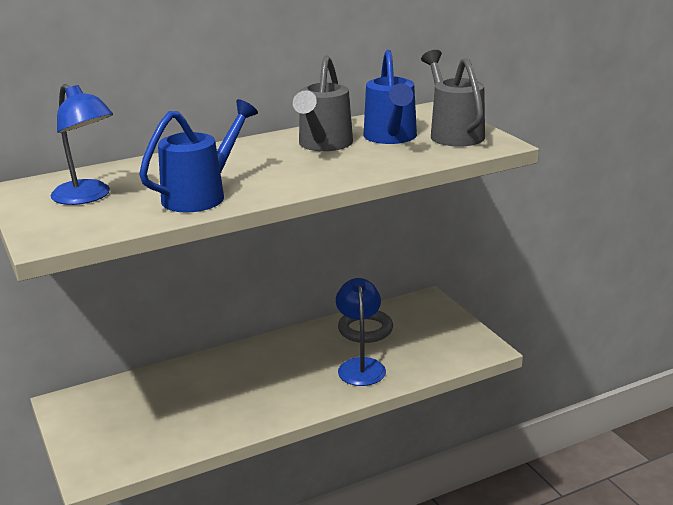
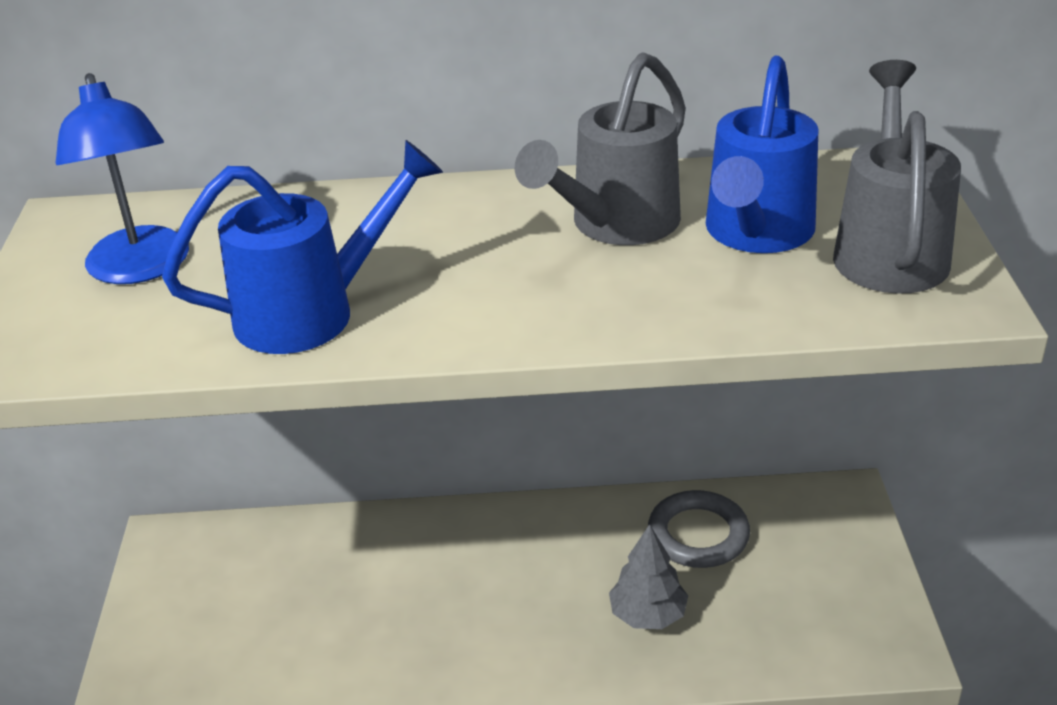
camera: 25 degrees right, 10 degrees up
(360, 366) = (648, 615): blue lamp -> grey tree

